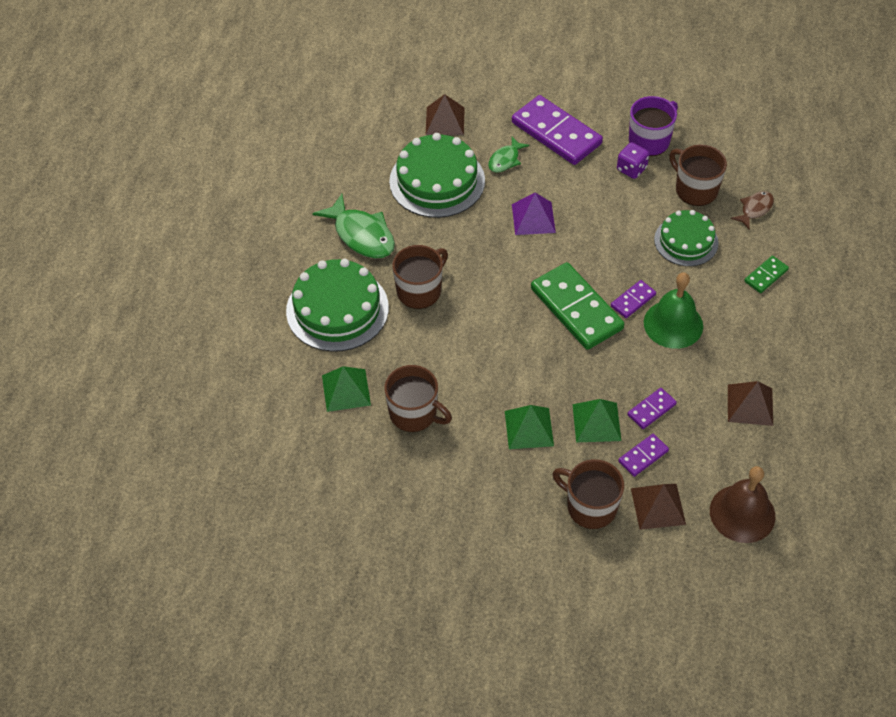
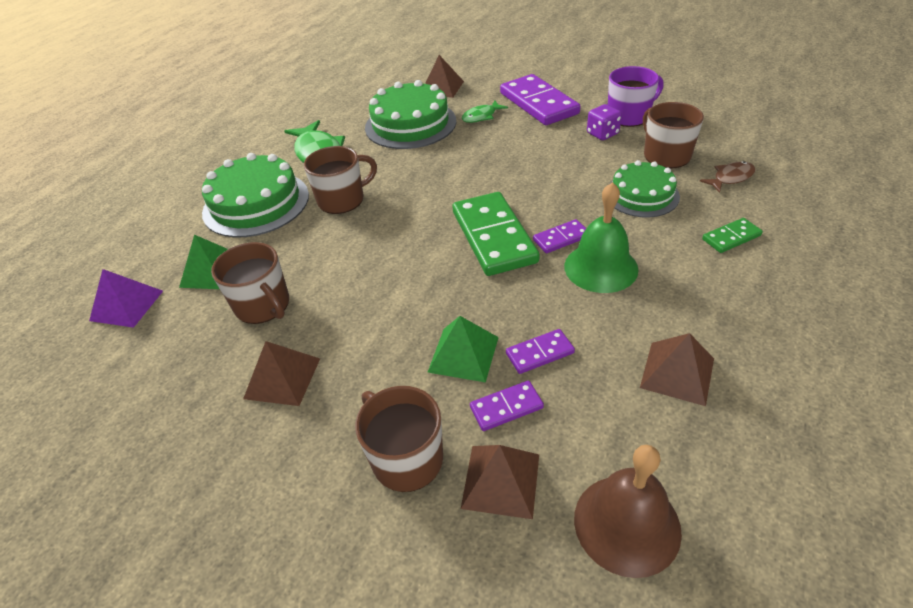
camera: 20 degrees right, 10 degrees down
(469, 471) = (282, 378): none -> brown pyramid
(529, 428) = (379, 345): green pyramid -> none
(533, 218) = (486, 159): purple pyramid -> purple pyramid (127, 305)

